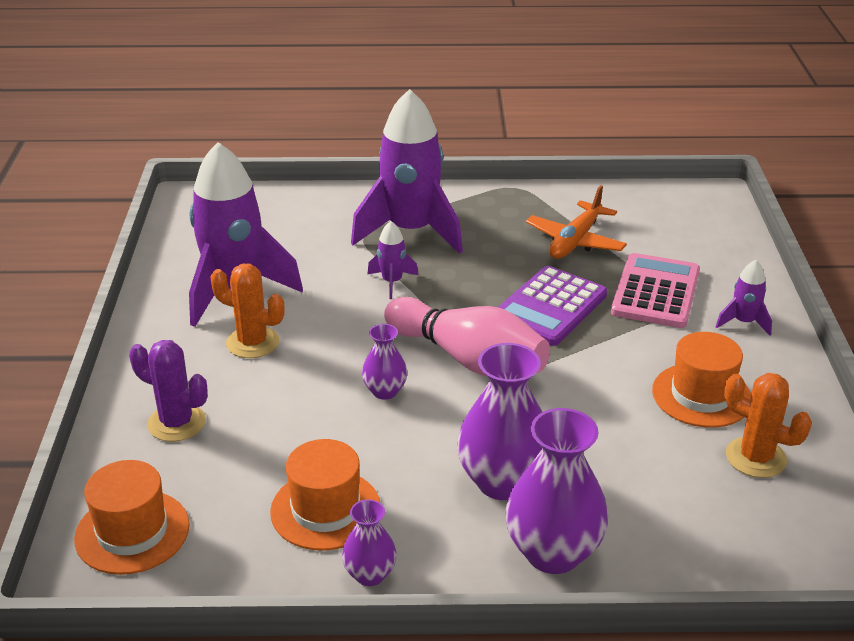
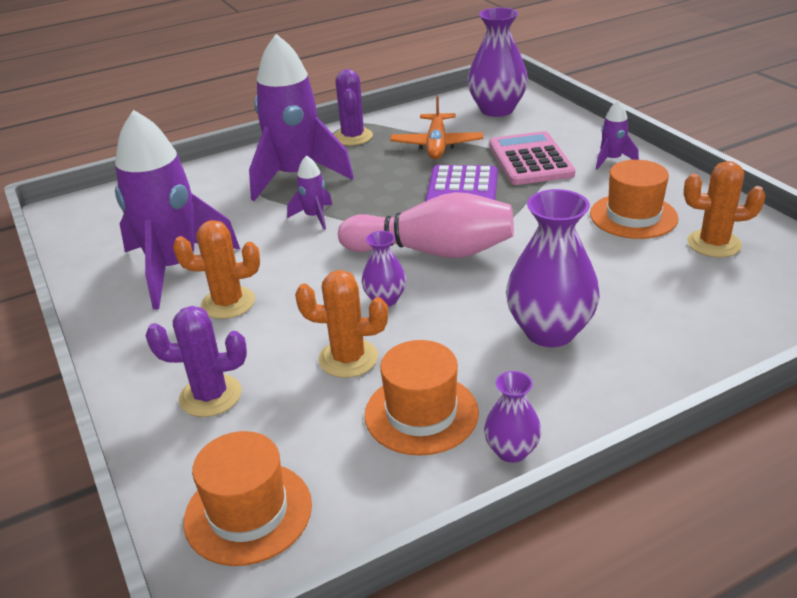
camera: 25 degrees left, 0 degrees up
(308, 435) = (348, 358): none -> orange cactus
(500, 204) = (353, 137): none -> purple cactus
(553, 552) = (642, 369): purple vase -> purple vase (497, 110)

